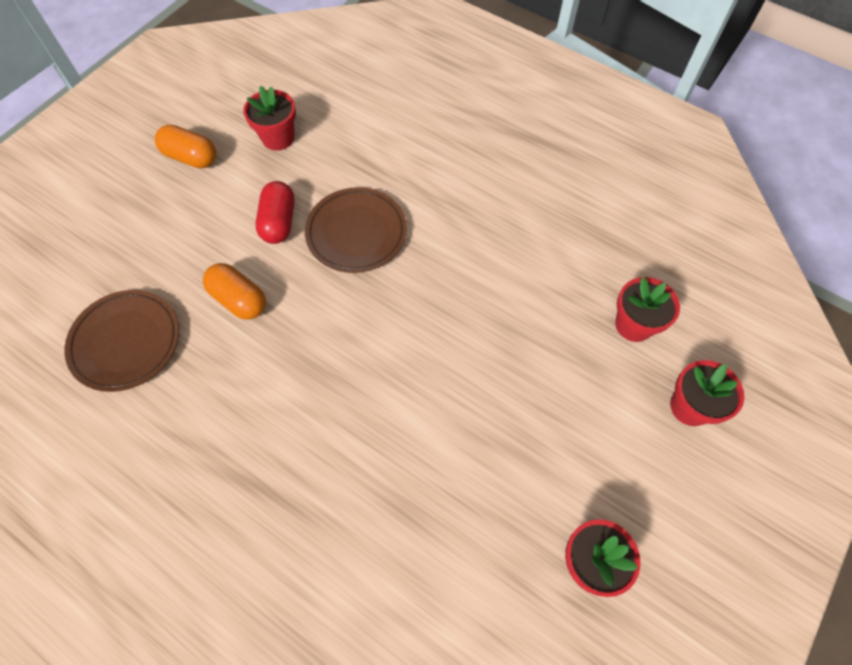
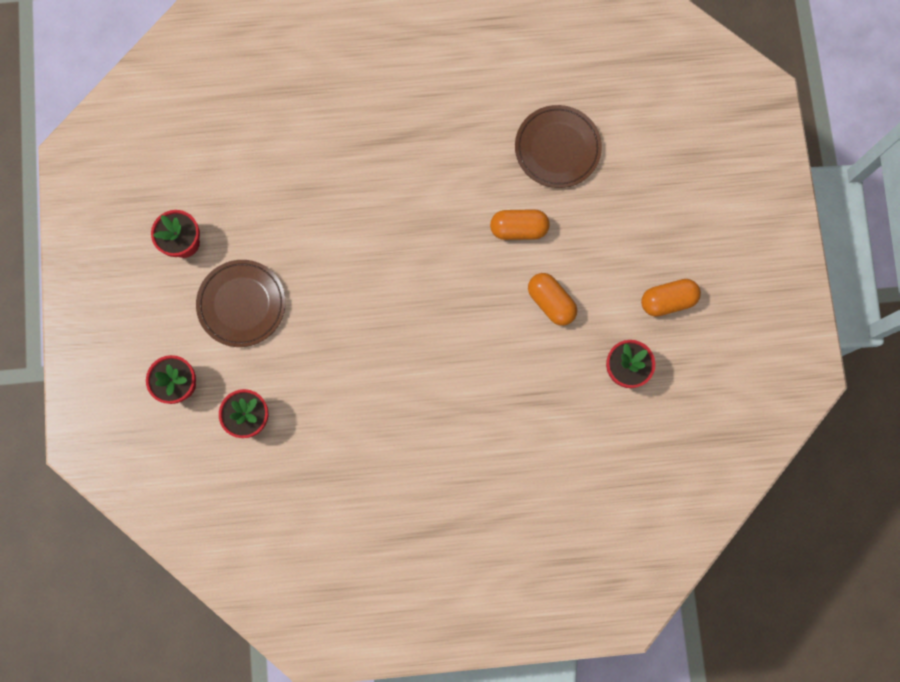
camera: 140 degrees right, 15 degrees up
(279, 222) = (551, 302): red capsule -> orange capsule
(356, 233) = (490, 337): brown plate -> brown plate (242, 304)

